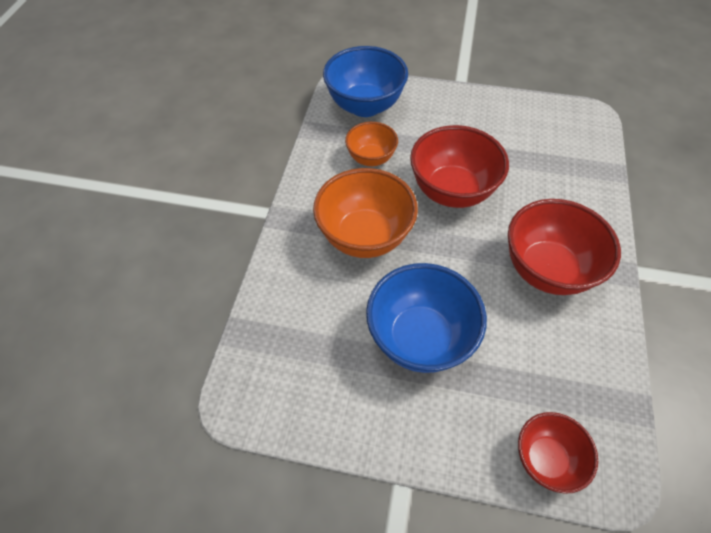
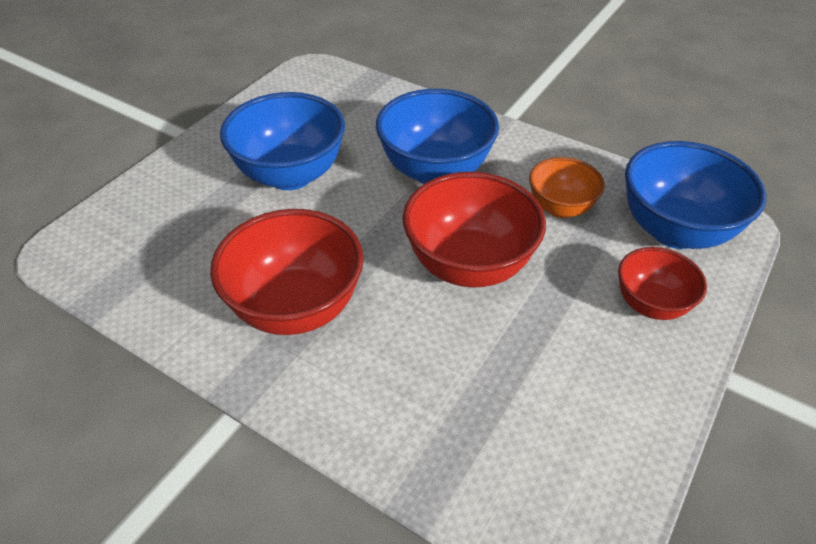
camera: 110 degrees right, 10 degrees down
(365, 237) = (435, 171): orange bowl -> blue bowl
(545, 459) = (120, 214): red bowl -> red bowl (650, 304)

